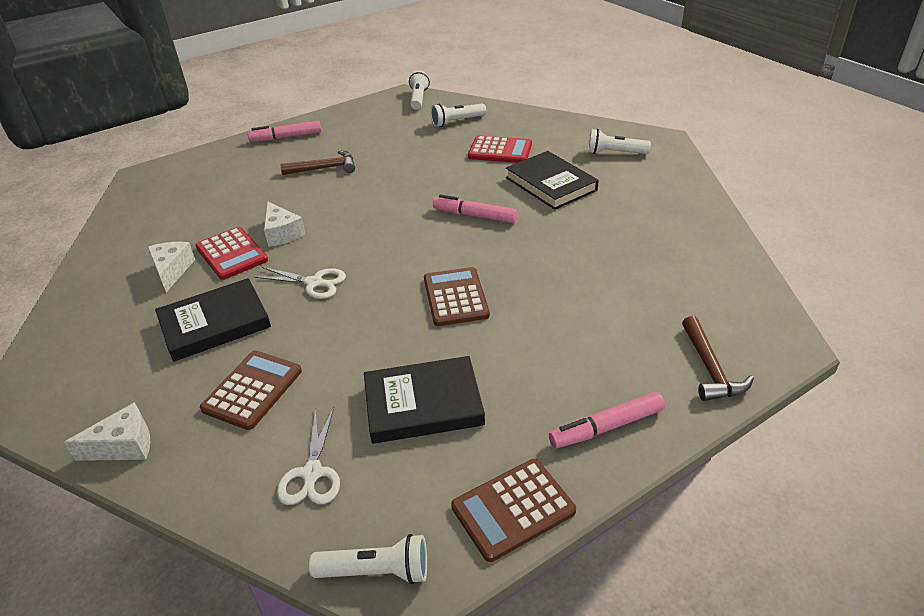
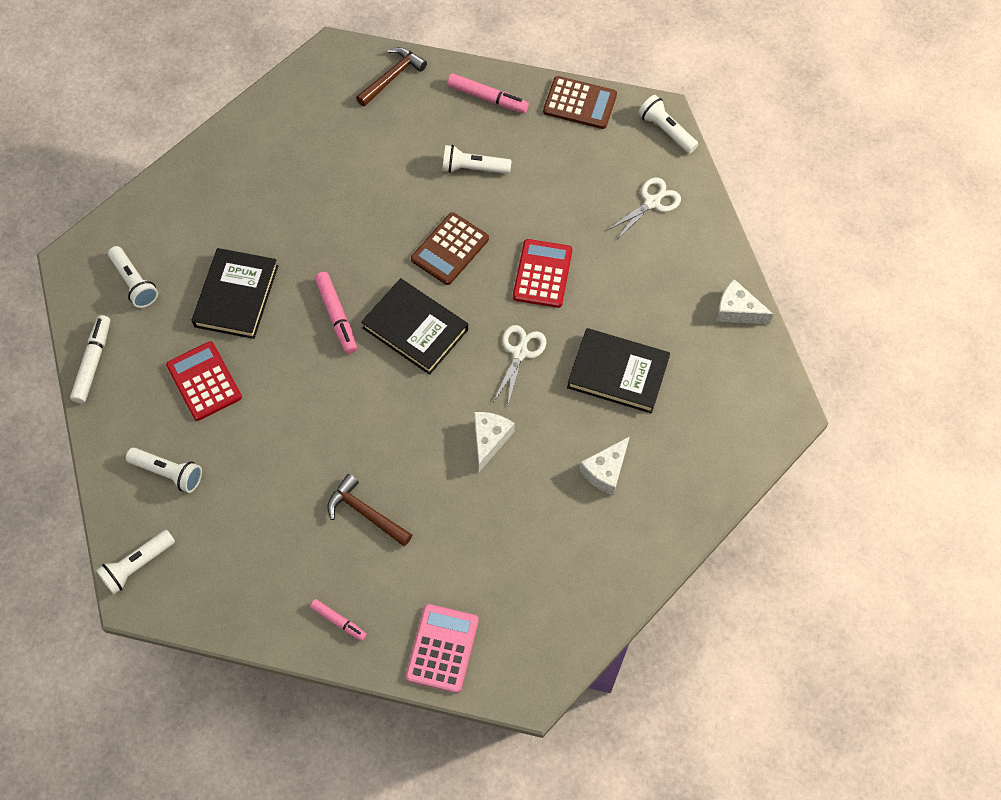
camera: 135 degrees left, 25 degrees up
(212, 159) = (442, 648): none -> pink calculator
(231, 254) = (548, 449): red calculator -> red calculator (542, 274)
(253, 390) = (638, 288): brown calculator -> none
(286, 137) = (338, 621): pink marker -> pink marker, size x0.63
(315, 283) = (520, 352): white scissors -> white scissors turned 45 degrees clockwise
(423, 404) = (557, 191): black book -> black book (415, 329)
(523, 360) = (473, 168): none -> white flashlight
(568, 123) = (93, 363): none -> white marker

